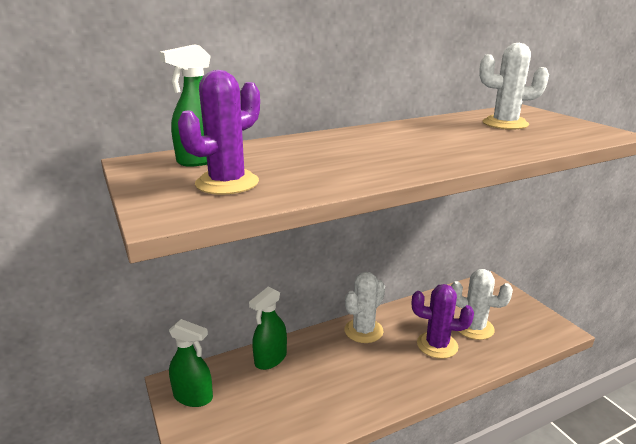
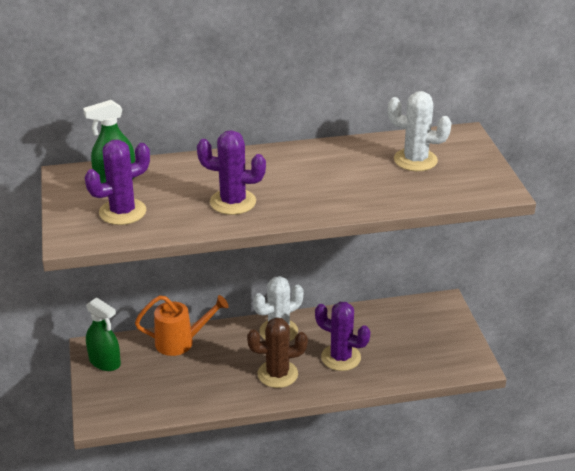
camera: 15 degrees right, 10 degrees up
(270, 359) = (180, 342): green spray bottle -> orange watering can
(358, 163) = (233, 202): none -> purple cactus
(386, 373) = (277, 374): none -> brown cactus
(474, 327) = (389, 347): white cactus -> none

